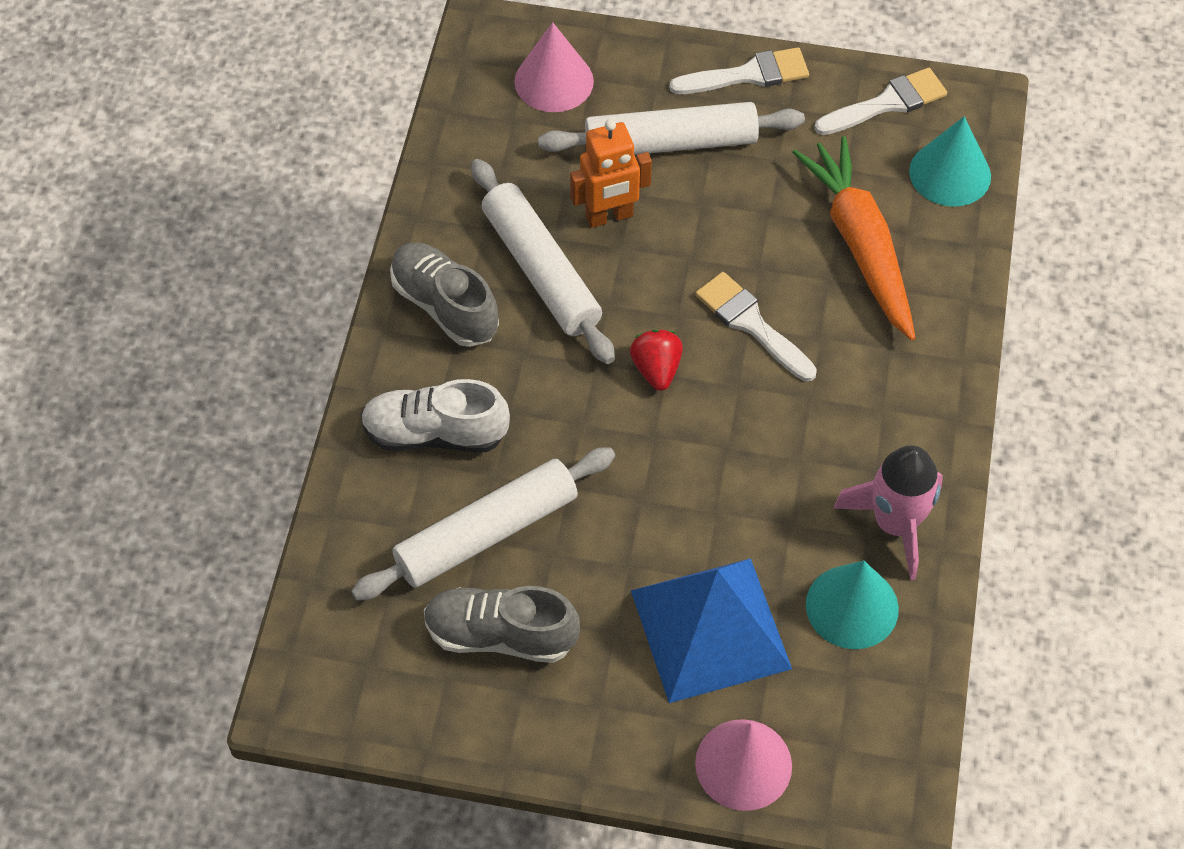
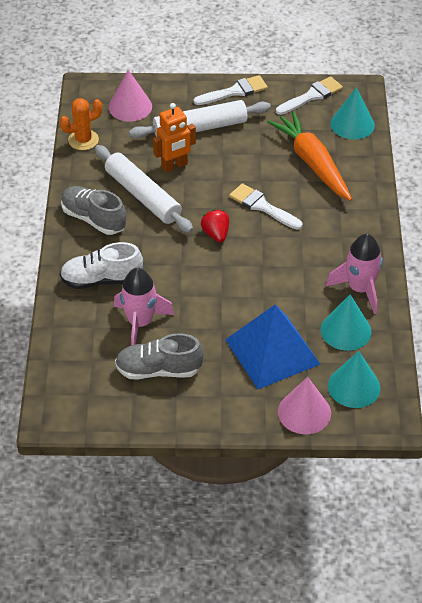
camera: 10 degrees left, 10 degrees down
(457, 139) = (83, 140): none -> orange cactus
(486, 533) = (140, 323): white rolling pin -> pink rocket
(843, 726) = (354, 386): none -> turquoise cone

